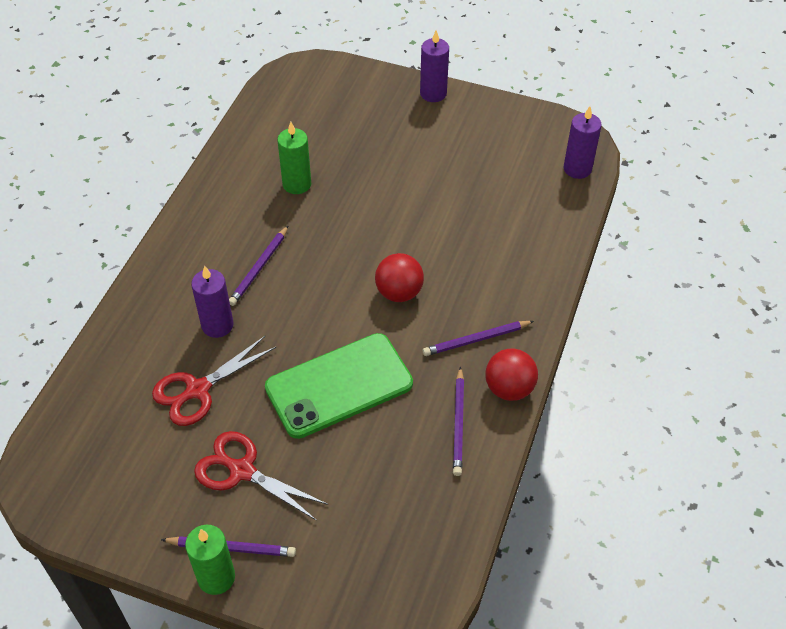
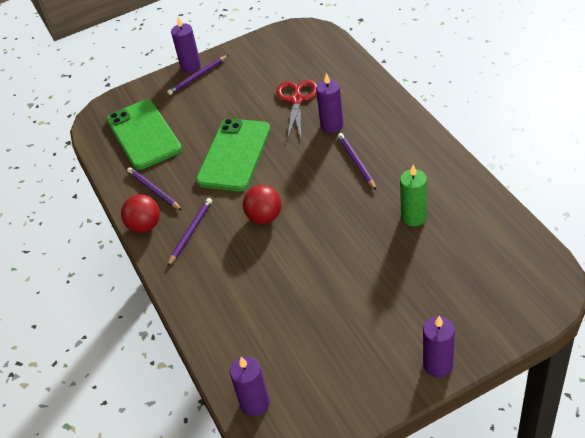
camera: 140 degrees right, 5 degrees down
(216, 577) = (191, 67): green candle -> purple candle
(242, 471) = (231, 96): red scissors -> none
(389, 517) = (144, 134): none -> green phone

